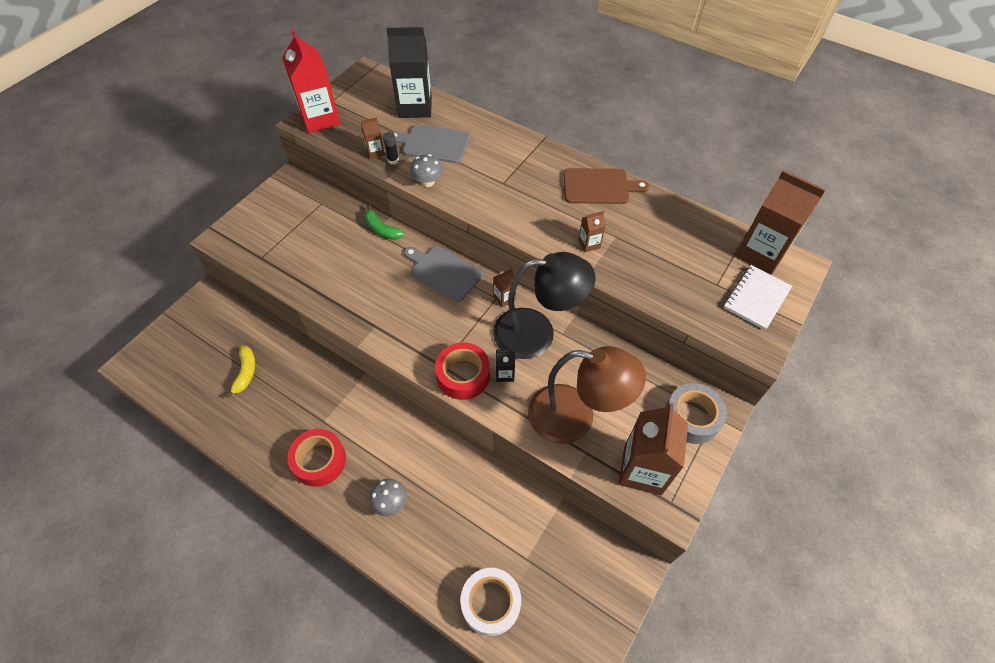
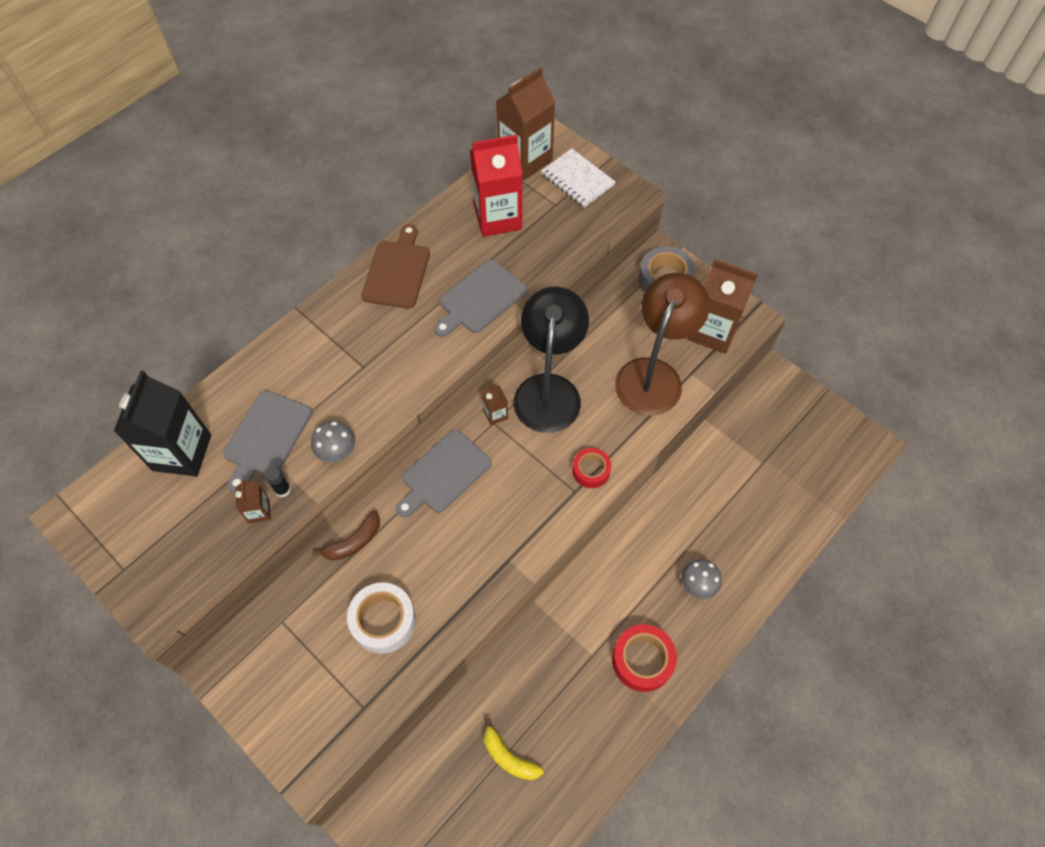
camera: 80 degrees left, 5 degrees up
(245, 373) = (509, 756): yellow banana -> yellow banana turned 150 degrees counterclockwise
(320, 119) = (160, 586): red carton -> red carton (498, 218)
(381, 229) = (354, 542): green banana -> brown banana
(463, 375) = (591, 471): red tape -> red tape, size x0.63
(491, 603) = (801, 500): white tape -> white tape (383, 621)
(504, 374) = (595, 429): black carton -> none
(589, 244) = (480, 299): brown carton -> grey cutting board

